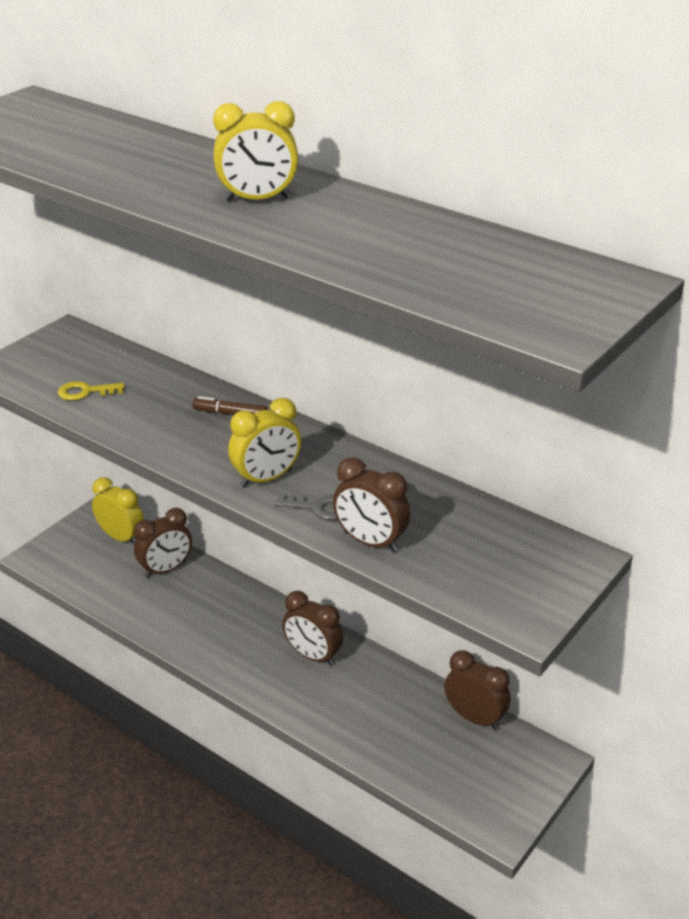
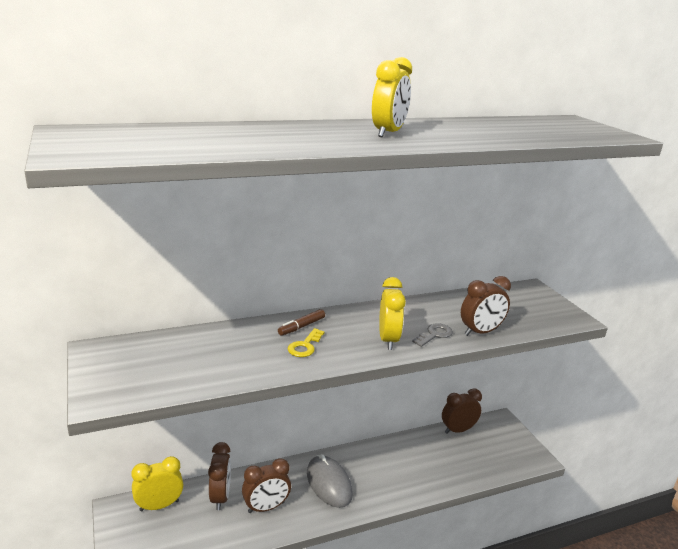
camera: 60 degrees left, 10 degrees down
(85, 392) = (198, 369): yellow key -> yellow key (305, 346)
(255, 638) = (329, 483): none -> grey mouse
(313, 656) = (365, 466): brown clock -> brown clock (266, 507)

